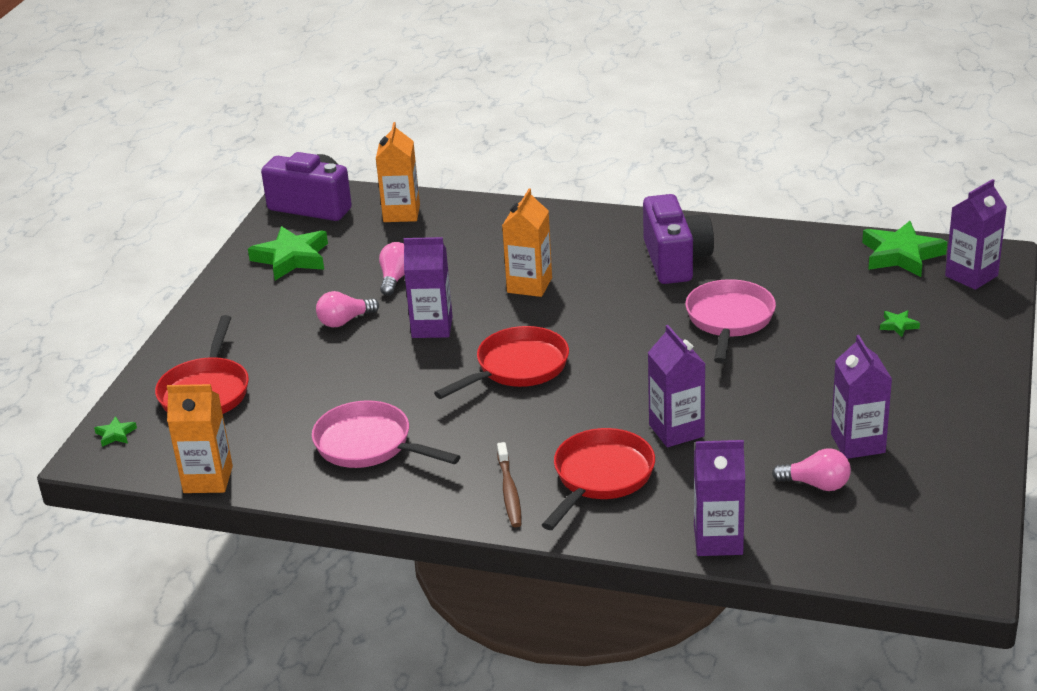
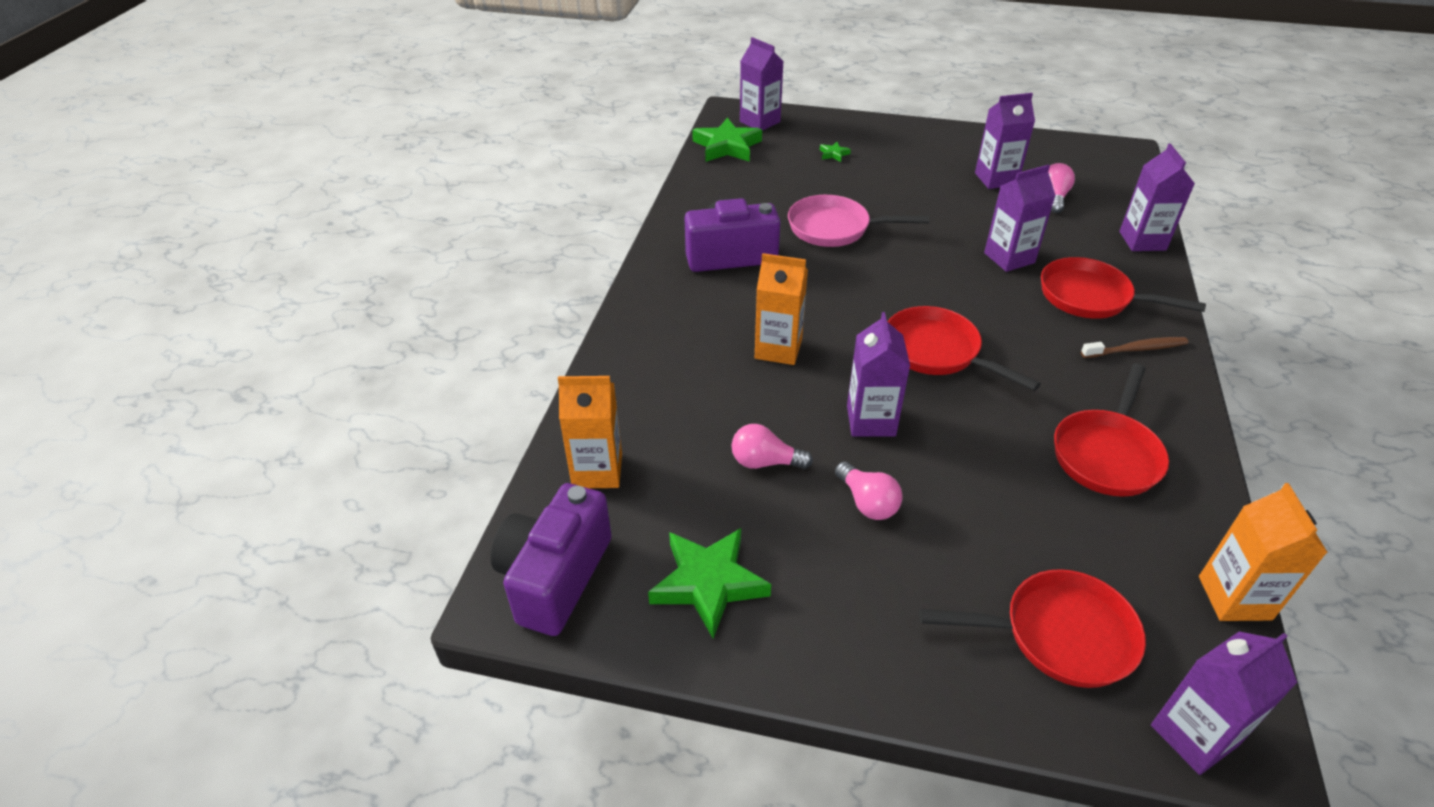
camera: 95 degrees left, 10 degrees up
(116, 434) = (1194, 735): green star -> purple carton
(369, 445) = (1107, 454): pink pan -> red pan

